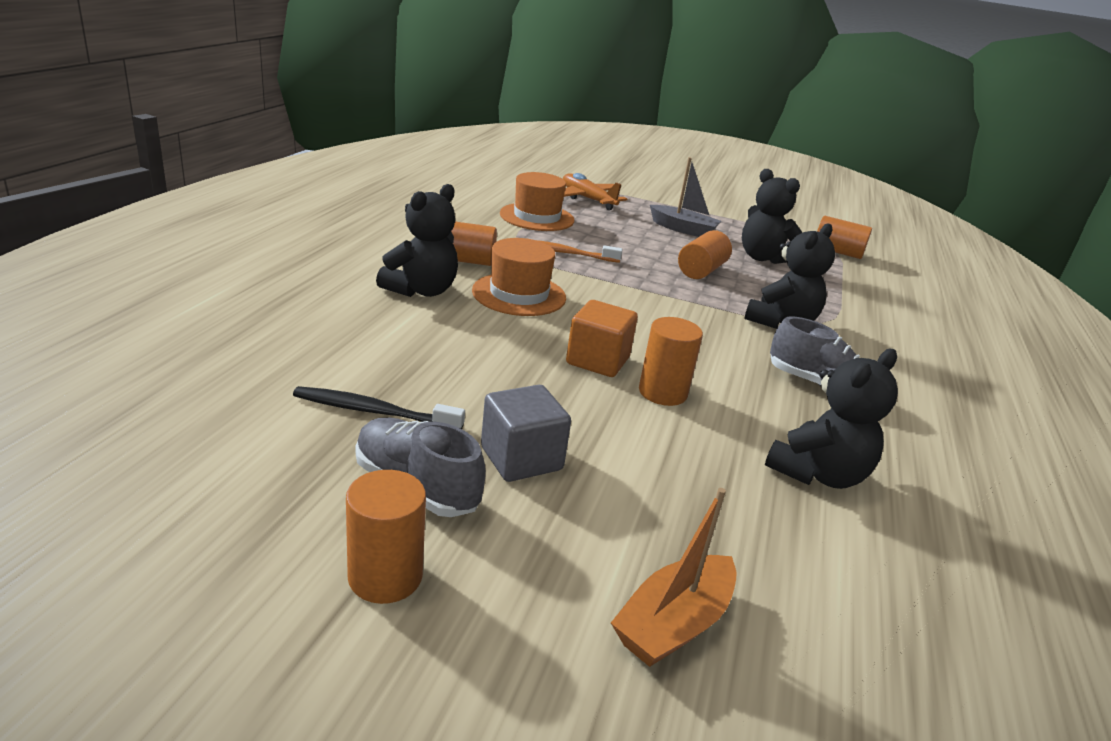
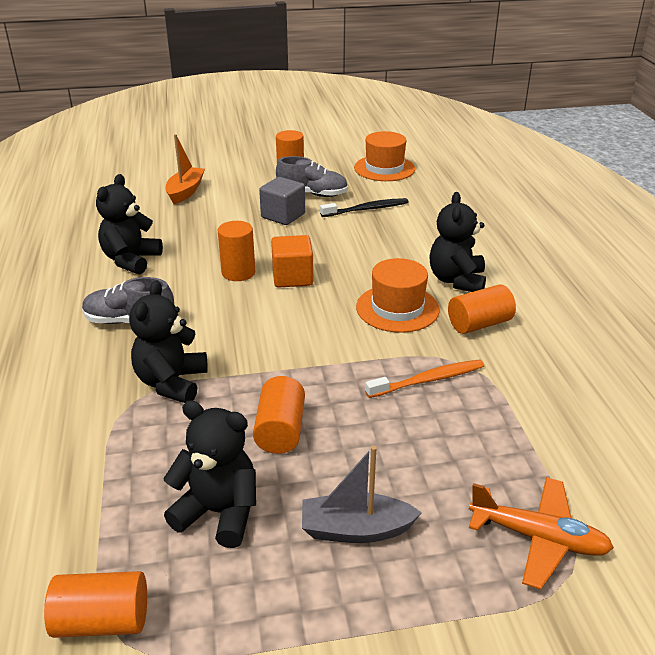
camera: 155 degrees right, 5 degrees up
(537, 217) = (524, 436): orange hat -> orange hat (384, 168)

